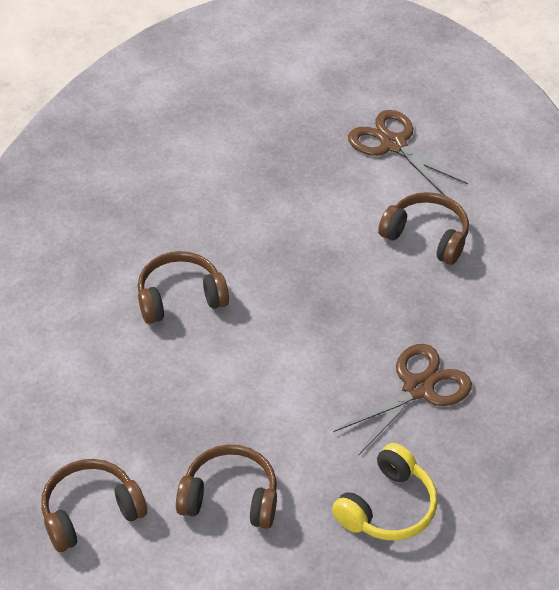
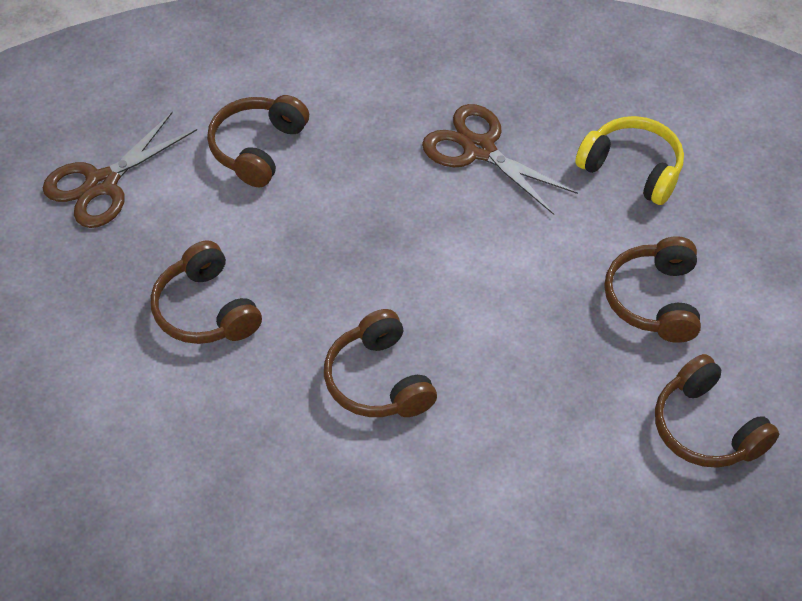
camera: 95 degrees left, 5 degrees up
(263, 200) = (205, 310): none -> brown headphones

